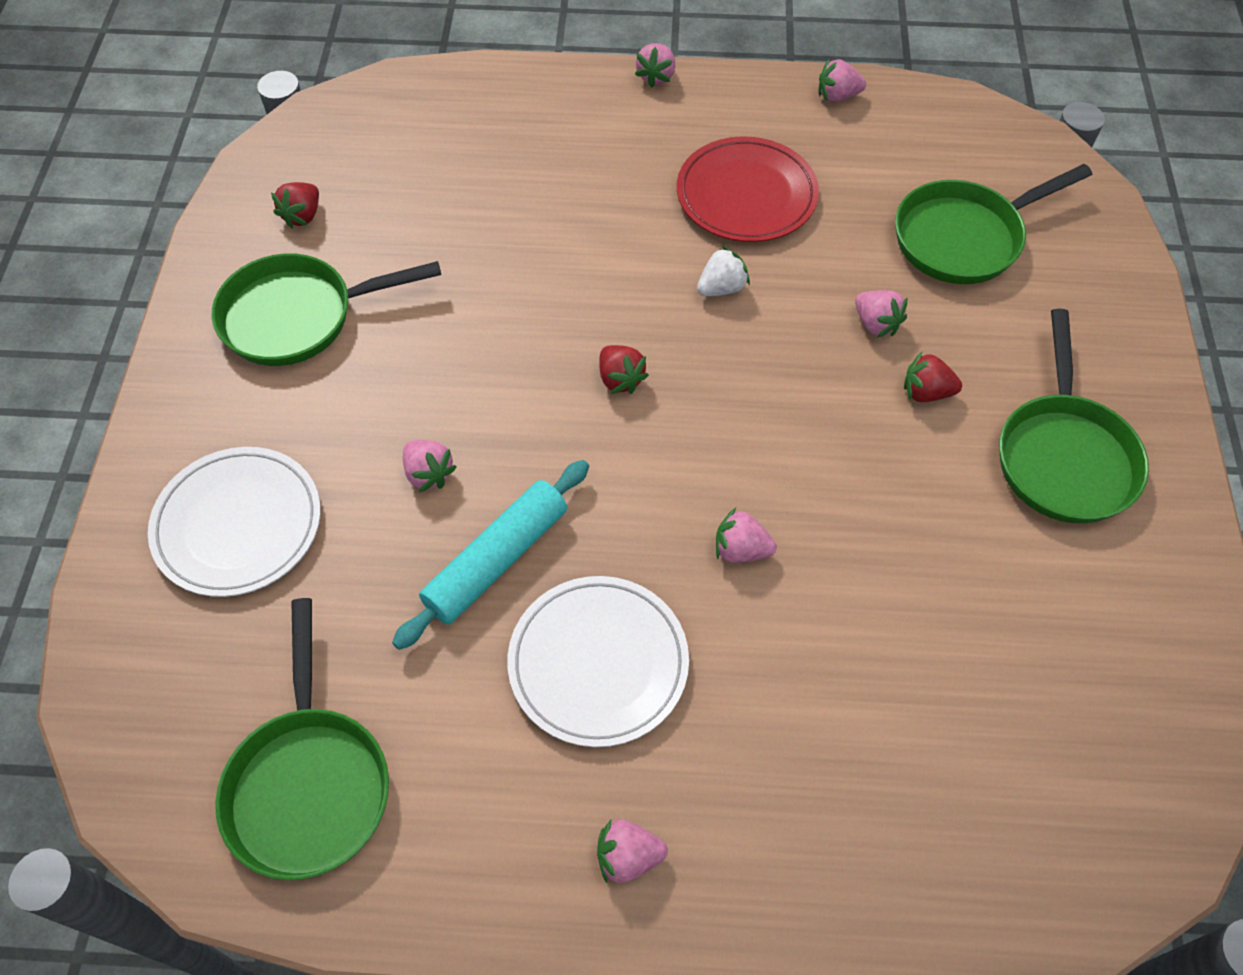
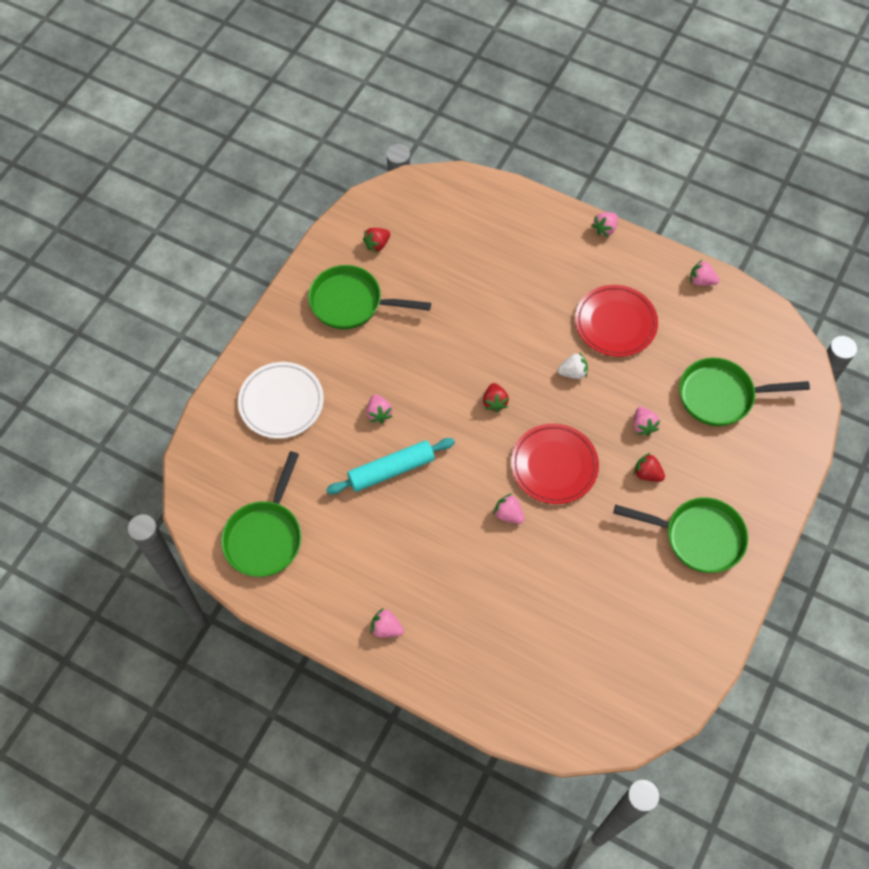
camera: 25 degrees right, 5 degrees up
(598, 663) = (414, 538): white plate -> none
(772, 439) = (554, 465): none -> red plate
(1064, 457) = (698, 537): green pan -> green pan turned 105 degrees counterclockwise

